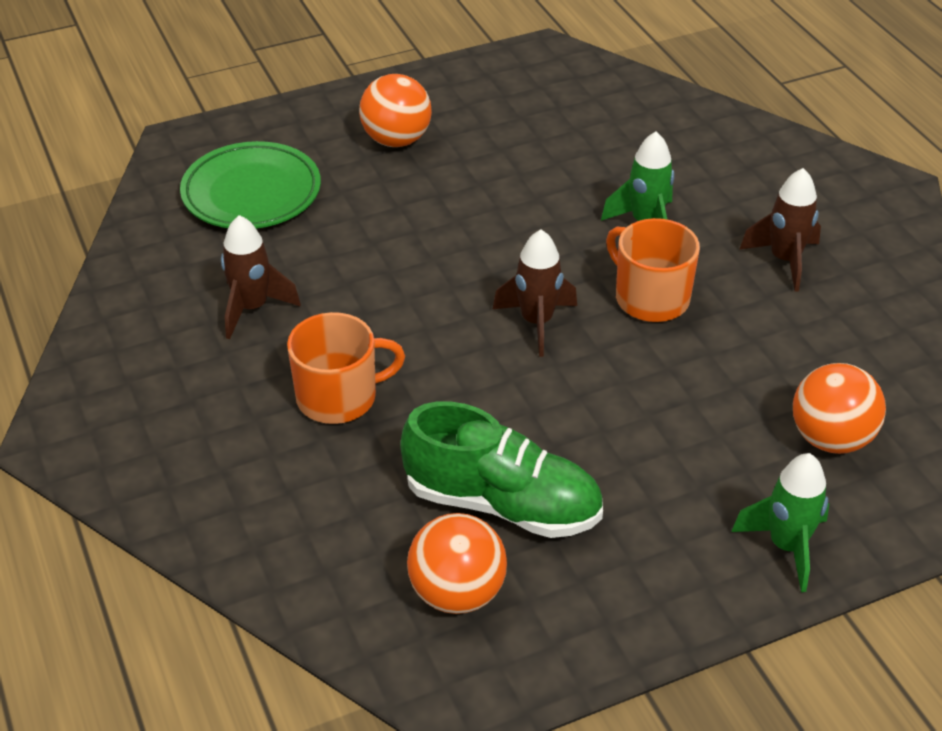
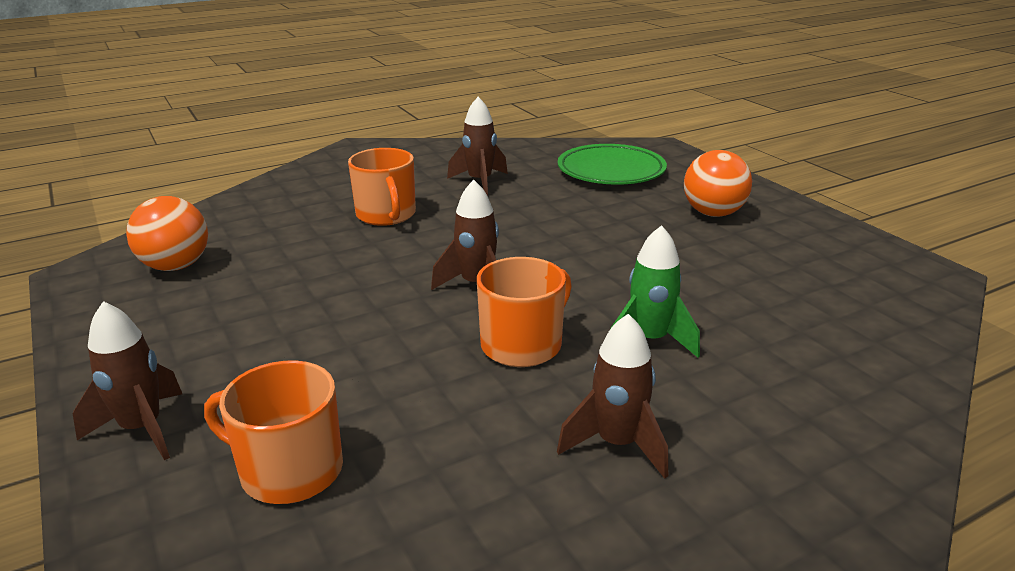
camera: 85 degrees right, 15 degrees down
(502, 503) = (258, 279): green shoe -> none
(786, 546) = (142, 429): green rocket -> brown rocket
(830, 438) = (289, 470): orange ball -> orange mug

